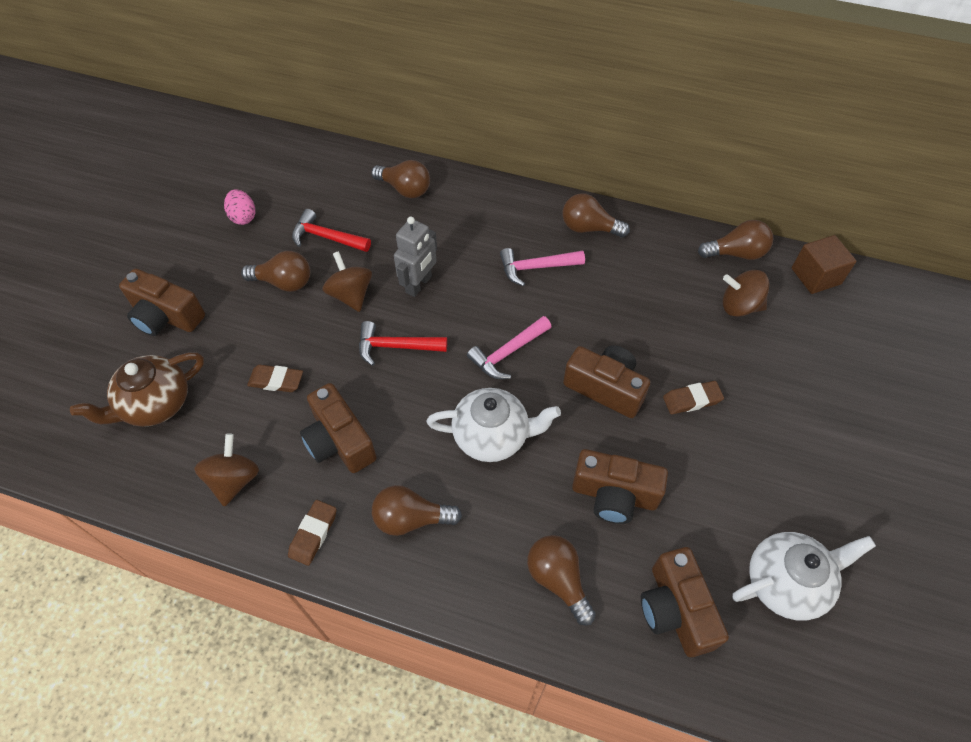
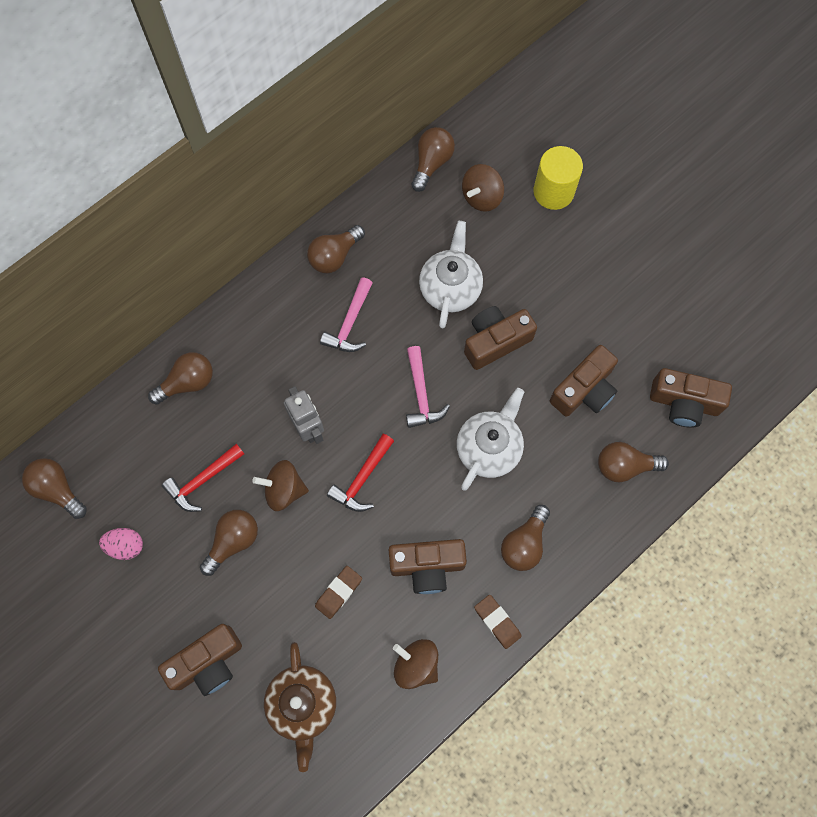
camera: 60 degrees left, 15 degrees up
(268, 157) = (57, 489): none -> brown light bulb
(692, 400) = (541, 287): brown eraser -> none
(786, 582) = (703, 322): white teapot -> white teapot (450, 288)
(800, 362) = (553, 192): none -> yellow cylinder
(815, 276) = (488, 123): brown cube -> none

